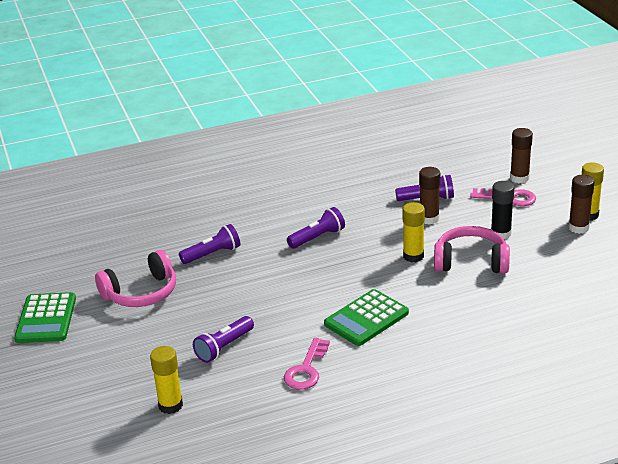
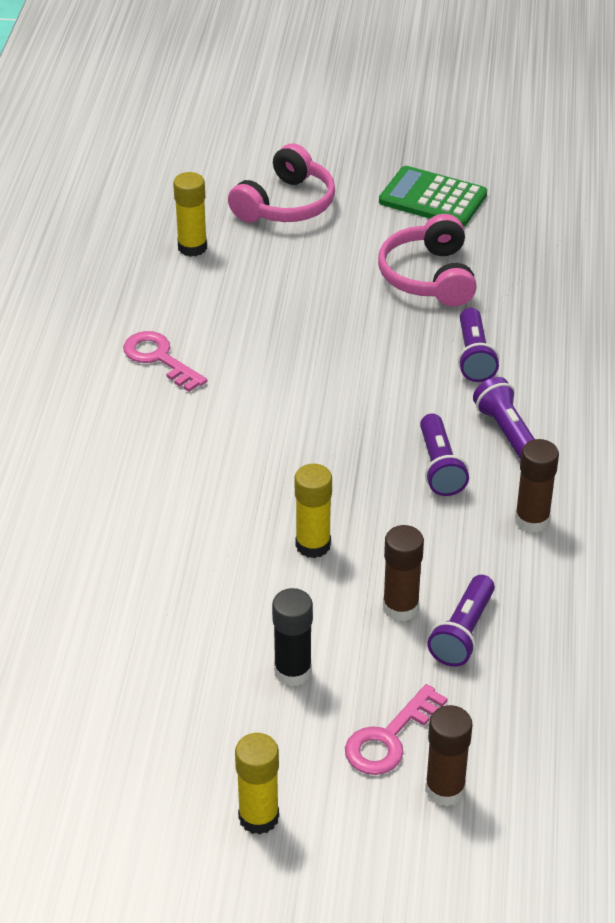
camera: 115 degrees right, 10 degrees up
(224, 347) = (259, 310): purple flashlight -> purple flashlight (507, 433)
(366, 318) = (210, 442): green calculator -> none
(471, 262) = (248, 600): pink headphones -> pink headphones (285, 204)
(578, 228) = (232, 780): brown glue stick -> brown glue stick (532, 520)

